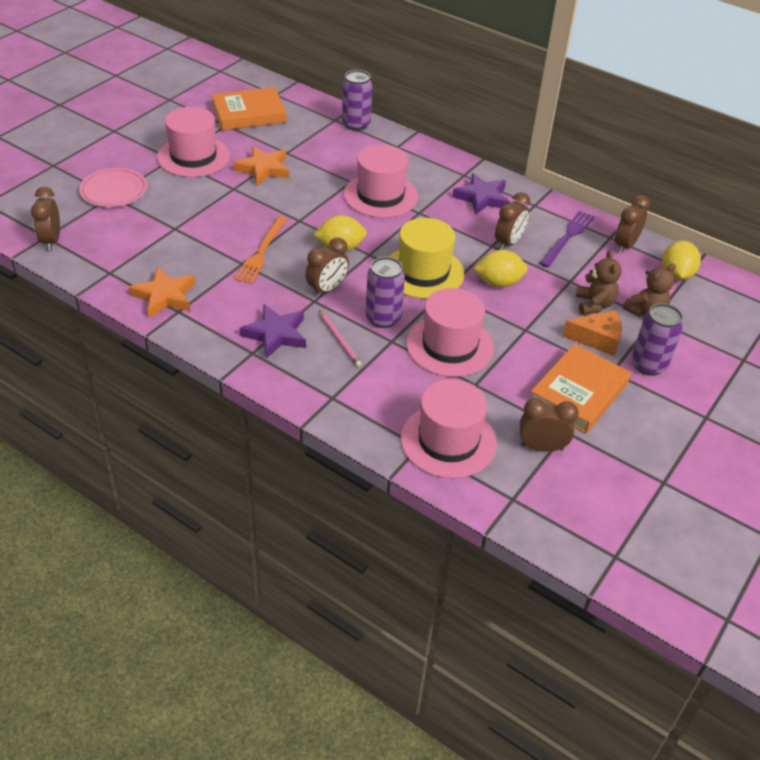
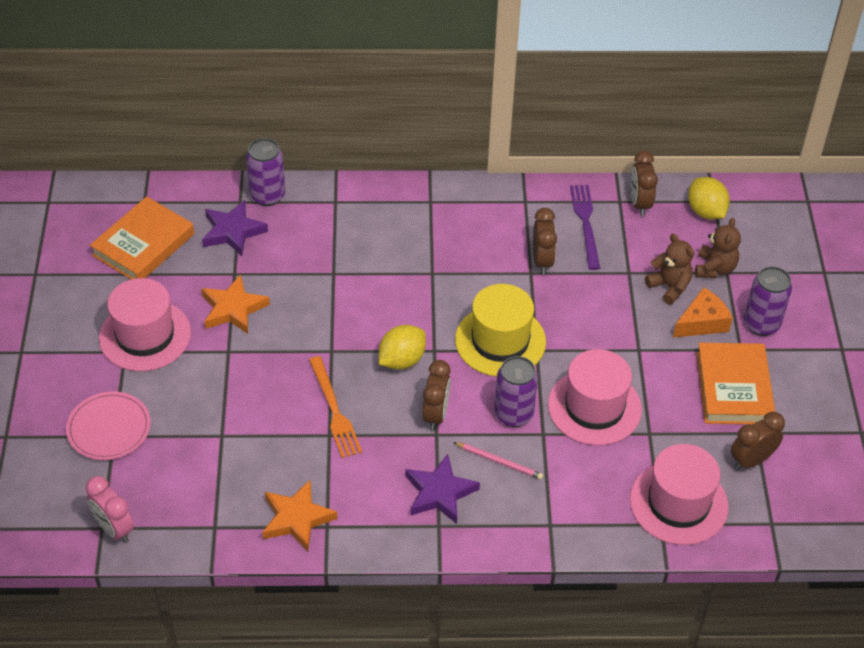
camera: 35 degrees left, 5 degrees up
(51, 241) = (114, 529): brown clock -> pink clock
(380, 195) = (378, 273): pink hat -> none
(482, 198) = (472, 220): purple star -> purple star (233, 231)
(498, 283) = (573, 312): yellow lemon -> none

